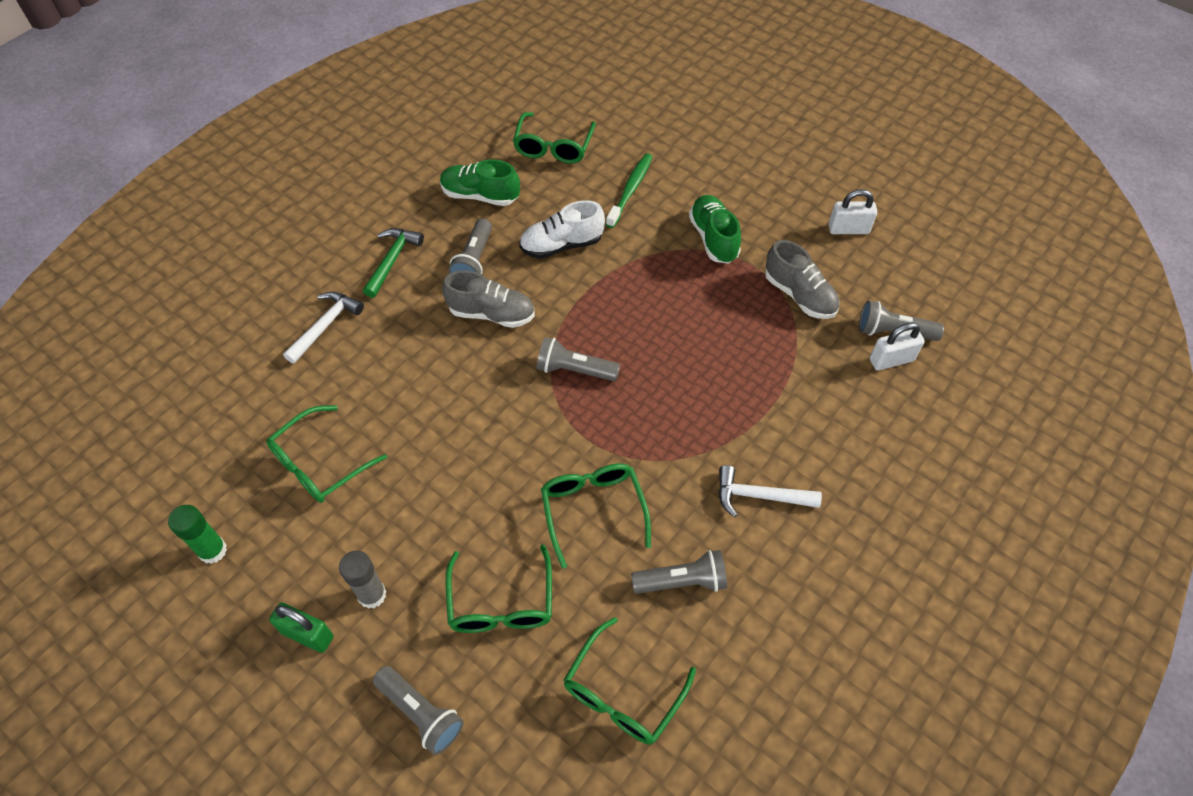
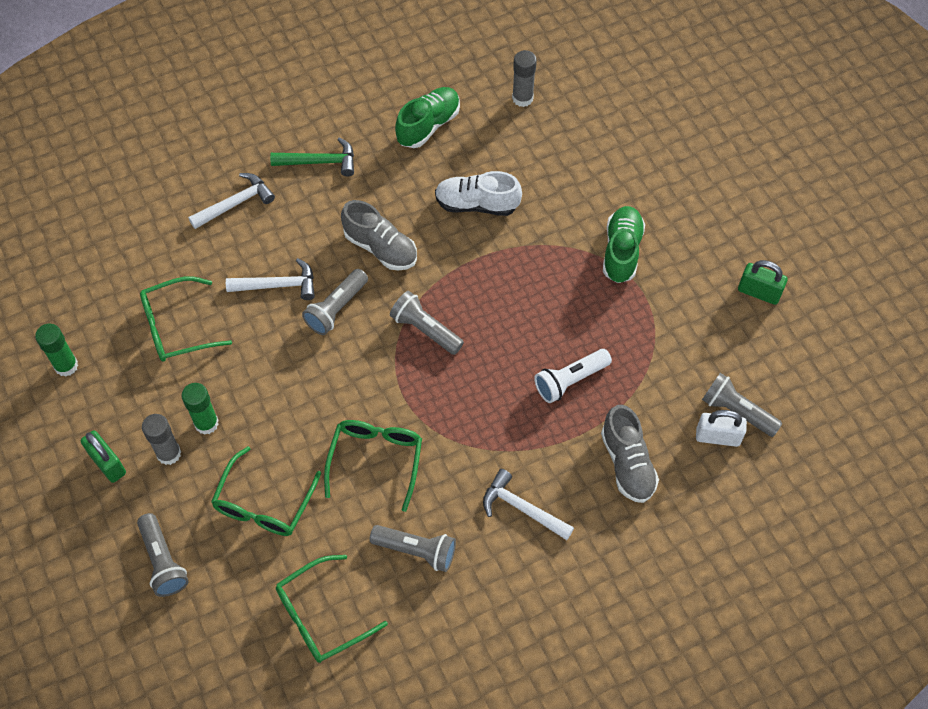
camera: 25 degrees right, 5 degrees up
(392, 260) = (320, 162): green hammer -> green hammer turned 45 degrees clockwise
(398, 547) = (206, 423): none -> green glue stick
(407, 384) = (278, 285): none -> white hammer
(474, 260) = (391, 189): grey flashlight -> grey flashlight (336, 308)
(480, 195) = (428, 125): green shoe -> green shoe turned 90 degrees clockwise
(553, 147) = (522, 98): green glasses -> grey glue stick
(630, 190) = (571, 171): green toothbrush -> none
(734, 363) = (570, 380): none -> white flashlight
(799, 295) = (669, 340): grey shoe -> grey shoe (627, 463)
(848, 229) = (759, 292): white padlock -> green padlock

